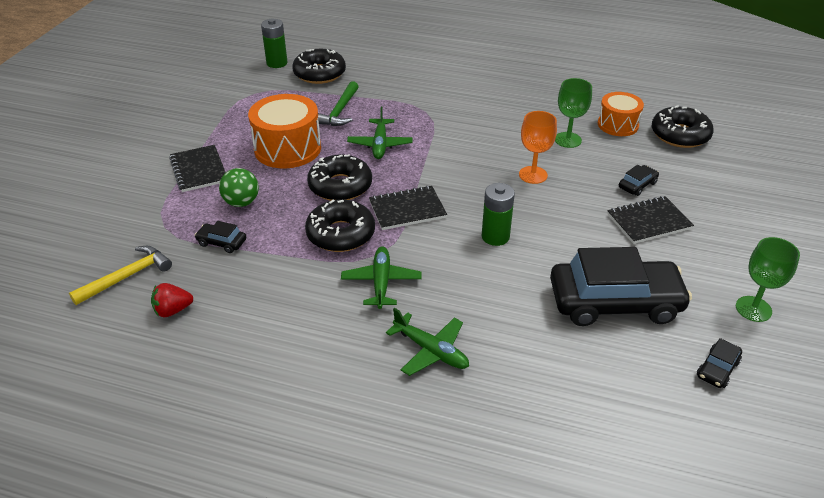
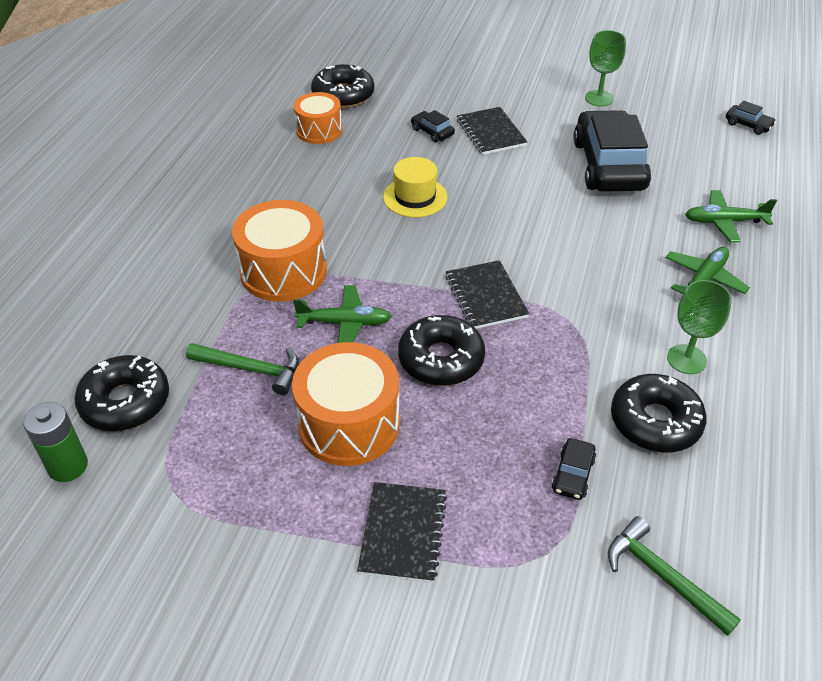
camera: 90 degrees left, 5 degrees up
(127, 277) = (662, 576): yellow hammer -> green hammer
(173, 310) = (711, 507): red strawberry -> none
(199, 170) = (403, 533): black notebook -> black notebook turned 60 degrees counterclockwise
(241, 202) = (483, 464): green ball -> none
(340, 234) = (539, 354): black donut -> black donut (655, 422)
(381, 282) = (616, 316): green plane -> green plane (724, 222)
(434, 117) = (283, 271): none -> orange drum
(495, 237) = (527, 230): green battery -> none
(533, 175) = (415, 197): orange goblet -> yellow hat
(568, 140) = (346, 167): green goblet -> green goblet (686, 359)
(717, 369) = (672, 125): black car -> black car (748, 125)

